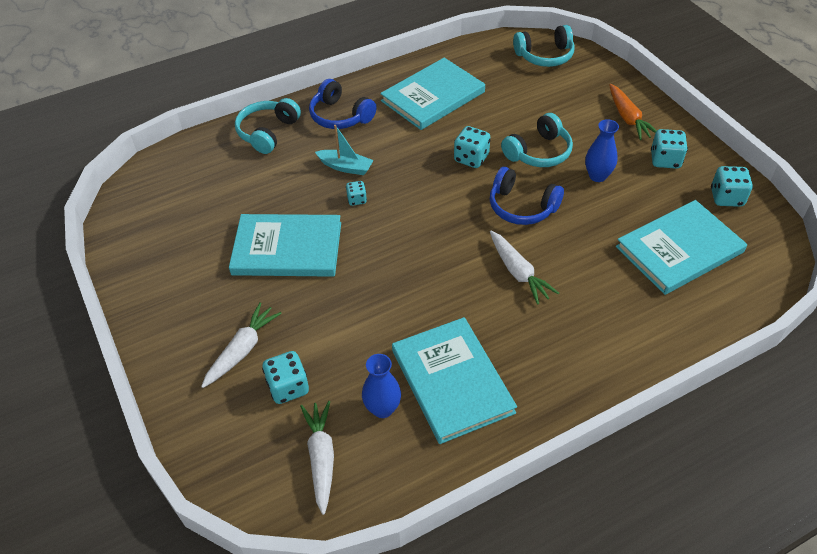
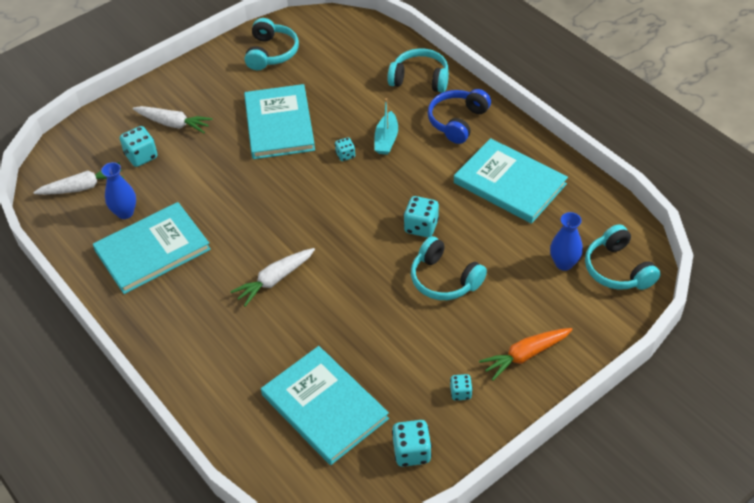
camera: 80 degrees right, 0 degrees up
(160, 245) = (271, 53): none -> turquoise headphones
(522, 207) = (360, 274): blue headphones -> none
(597, 176) = (419, 332): blue vase -> blue vase (564, 263)
(665, 160) = (460, 393): turquoise dice -> turquoise dice, size x0.60

